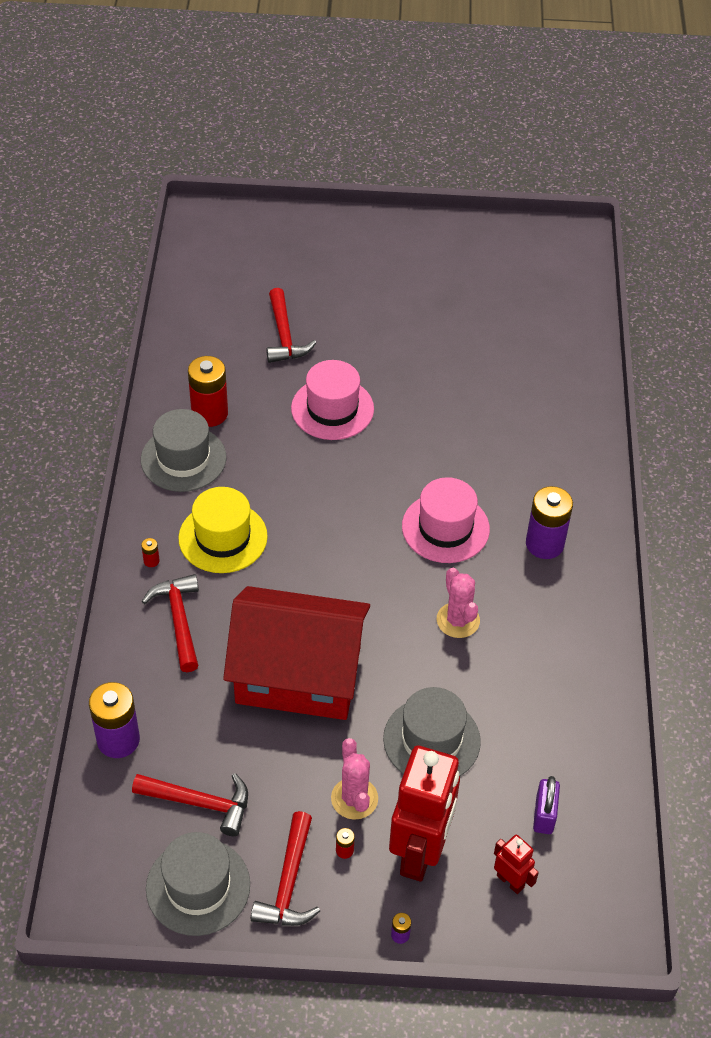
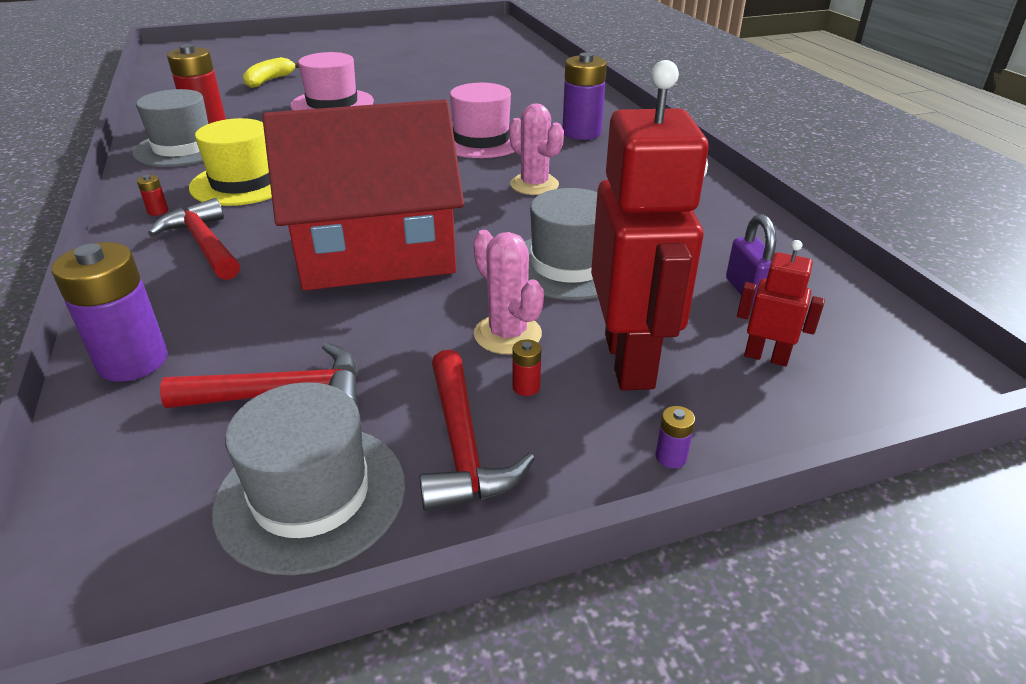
camera: 20 degrees left, 15 degrees down
(284, 335) = (269, 81): red hammer -> yellow banana

